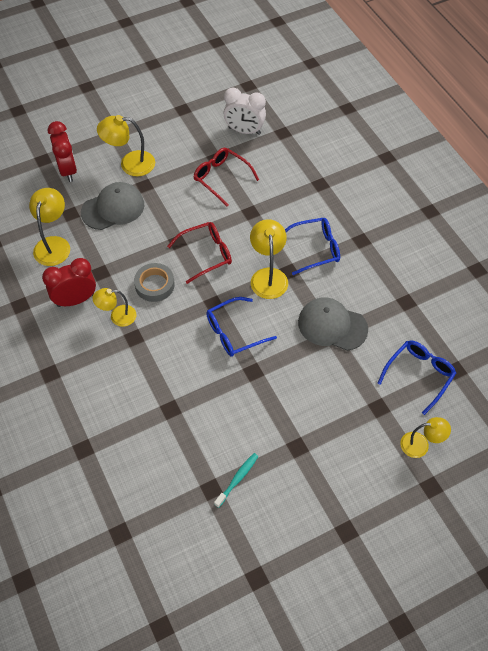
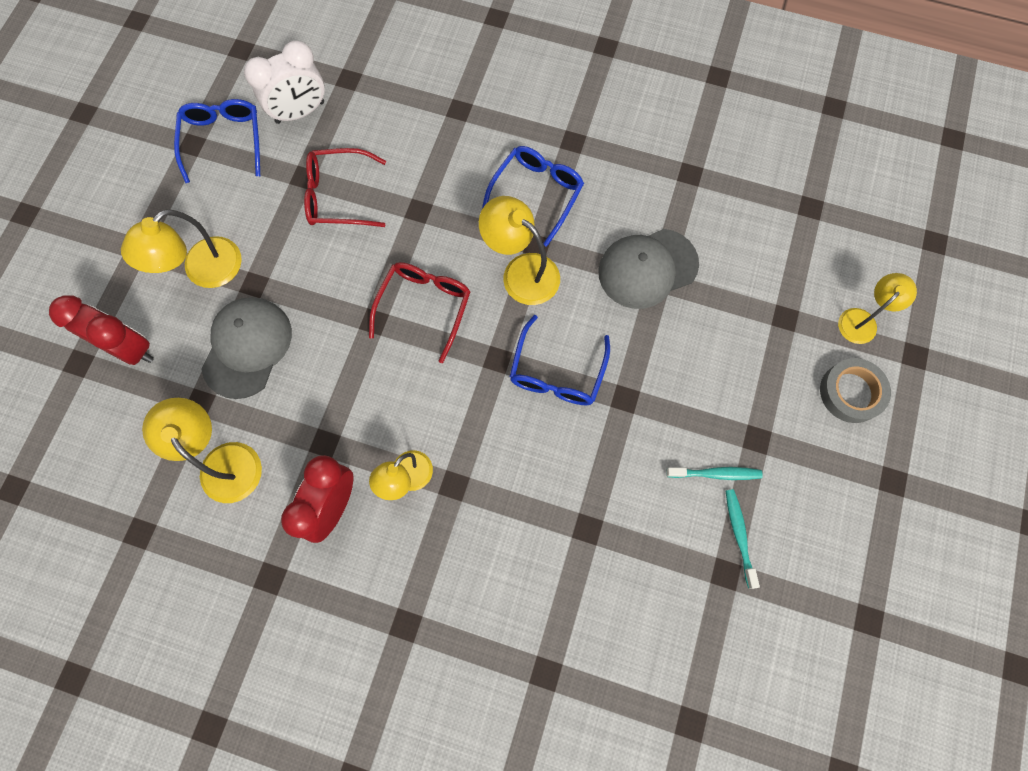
camera: 45 degrees left, 15 degrees up
(154, 285) = (406, 399): grey tape -> grey tape (851, 392)
(258, 443) = (716, 474): none -> turquoise toothbrush
(419, 375) = (785, 246): blue glasses -> blue glasses (224, 141)

